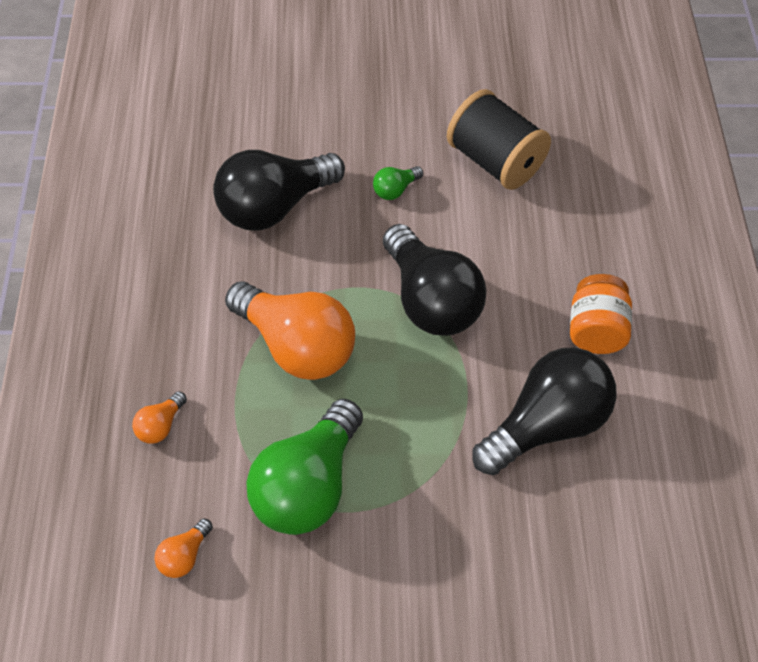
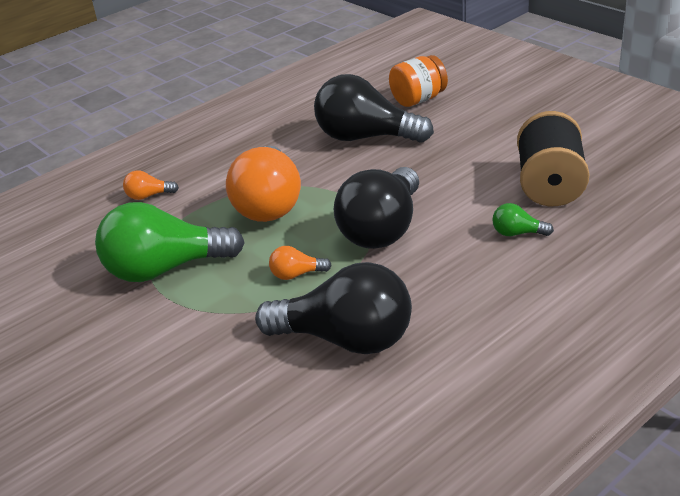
camera: 55 degrees right, 20 degrees down
(184, 556) = (63, 255): orange light bulb -> orange light bulb (296, 274)
(395, 190) = (453, 165): green light bulb -> green light bulb (517, 233)
(595, 331) = (471, 313): orange jar -> orange jar (418, 99)

